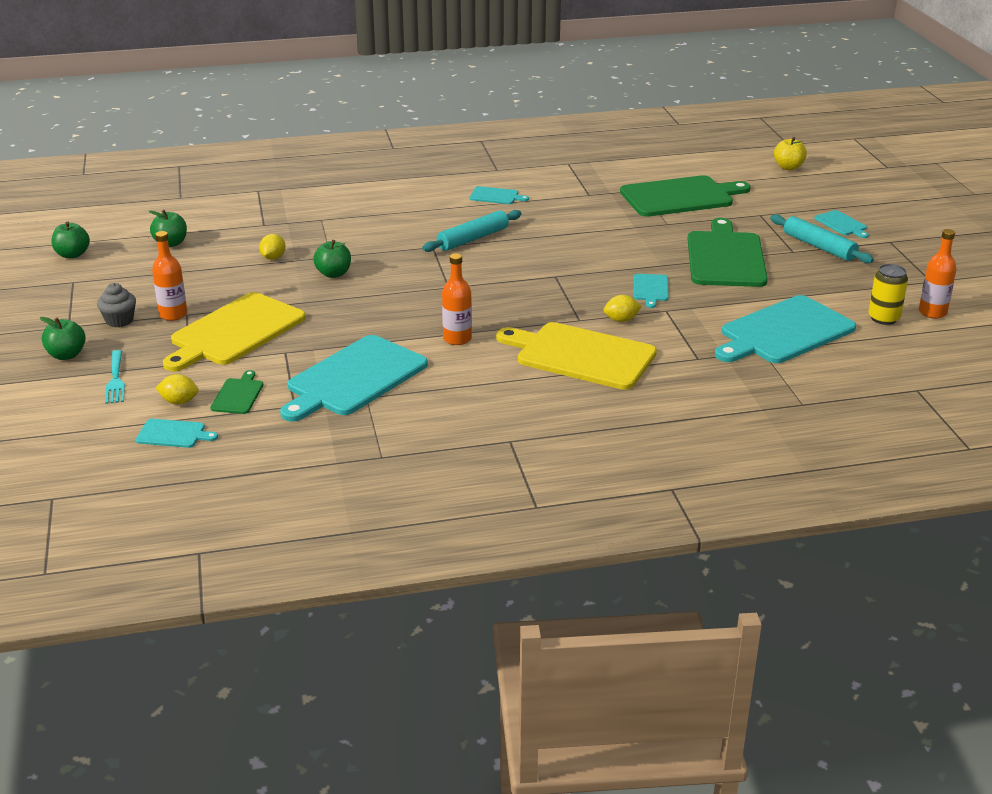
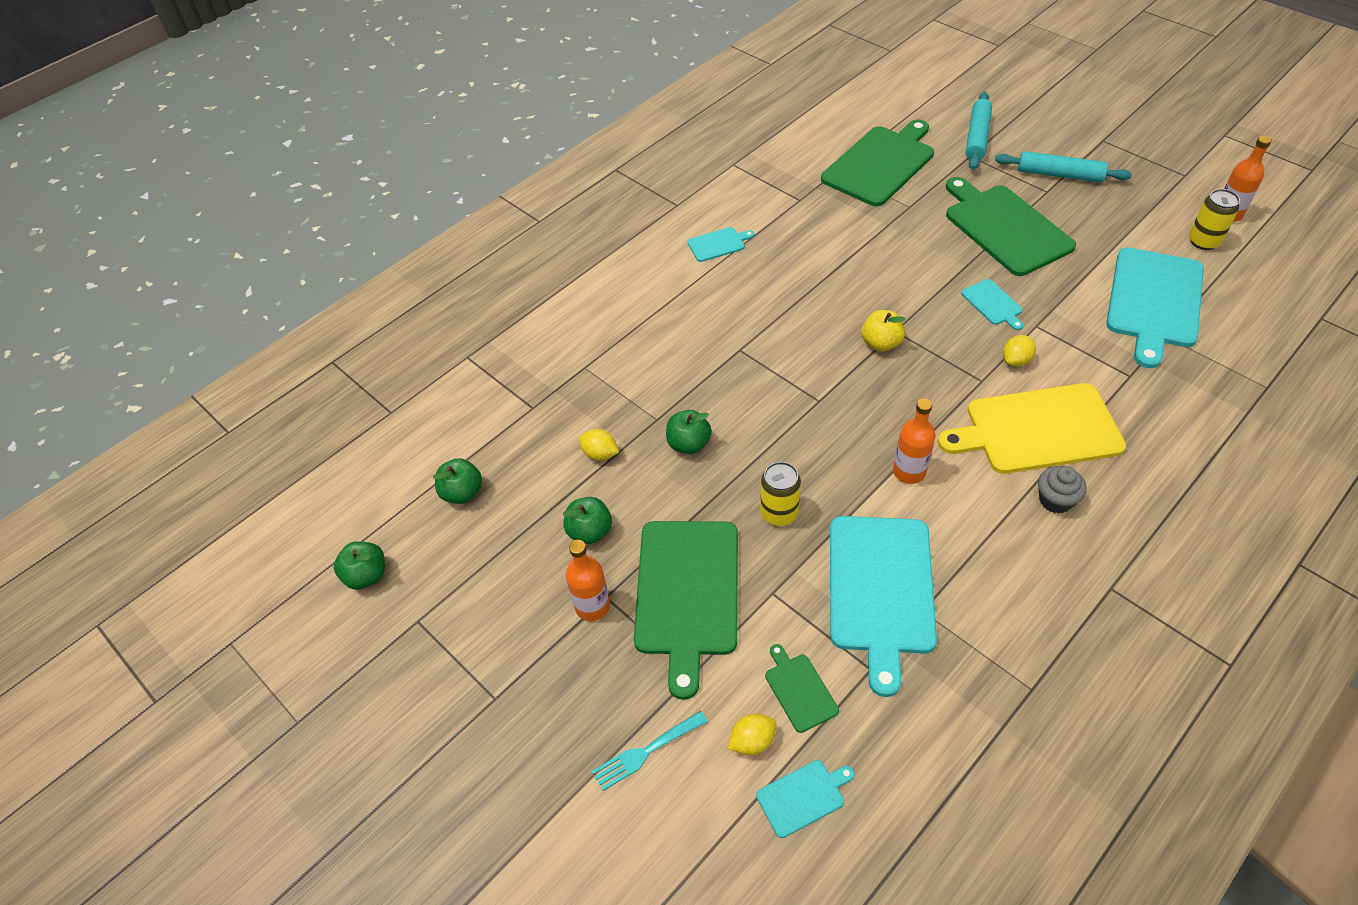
camera: 30 degrees left, 20 degrees up
(66, 355) = (546, 747): green apple -> green apple (590, 531)
(115, 379) = (646, 752): turquoise fork -> turquoise fork turned 105 degrees clockwise
(119, 320) = (543, 652): grey cupcake -> grey cupcake (1055, 500)
(235, 332) = (687, 593): yellow cutting board -> green cutting board
(273, 258) = (600, 454): yellow lemon -> yellow lemon turned 45 degrees counterclockwise
(343, 323) = (779, 513): none -> yellow can
(473, 239) = (765, 318): turquoise rolling pin -> turquoise rolling pin (977, 137)
(788, 167) = (924, 81): yellow apple -> yellow apple (881, 343)
(842, 224) = (1044, 136): turquoise cutting board -> none

